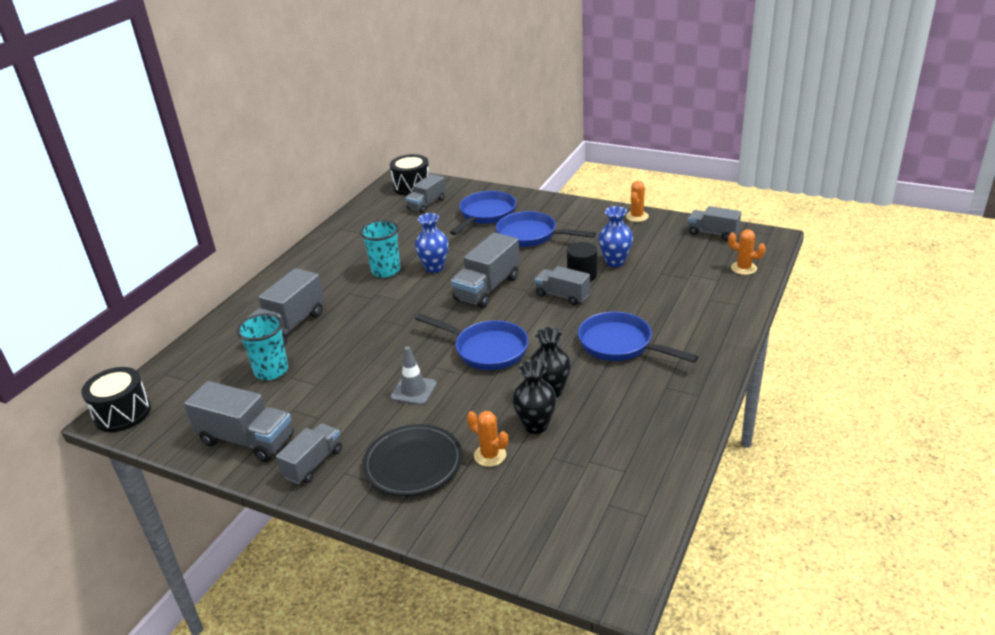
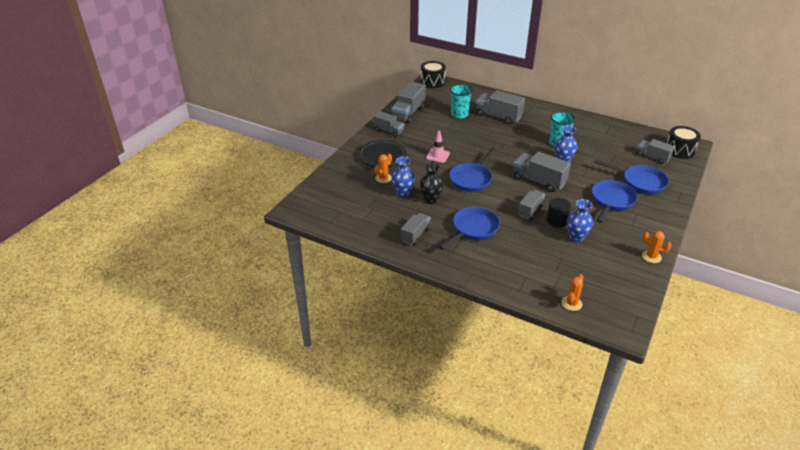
camera: 90 degrees right, 5 degrees up
(413, 390) = (437, 155): grey traffic cone -> pink traffic cone
(535, 425) = (403, 193): black vase -> blue vase
(713, 233) = (628, 296): grey truck -> grey truck (415, 235)

